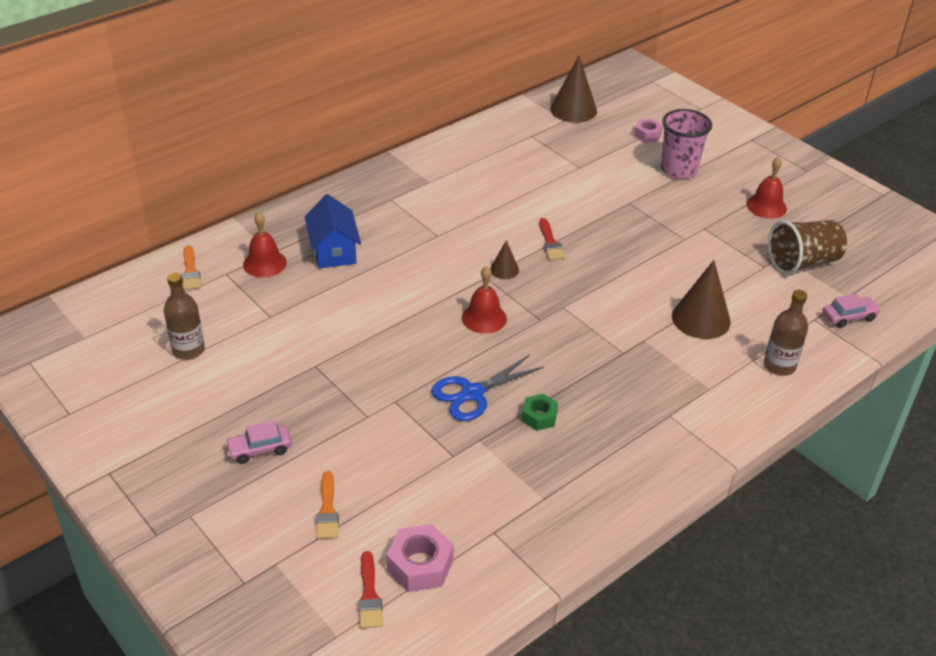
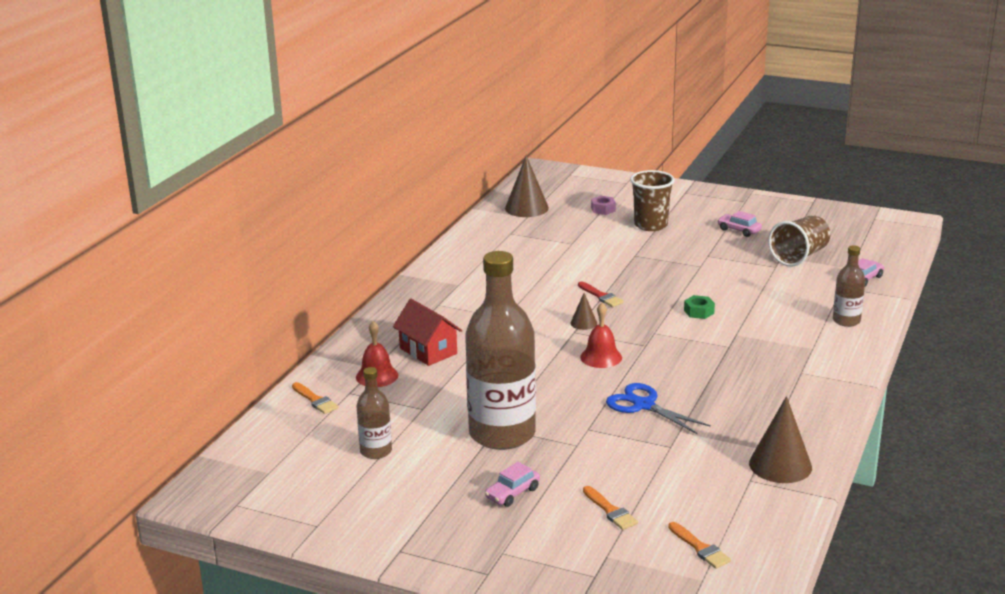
camera: 25 degrees left, 15 degrees down
(312, 375) = (502, 434): none -> brown bottle
(334, 251) = (428, 351): blue house -> red house
(369, 595) = (700, 548): red brush -> orange brush
(420, 565) = (718, 517): pink nut -> none
(472, 393) = (643, 405): blue scissors -> blue scissors turned 105 degrees clockwise
(539, 417) = (709, 403): green nut -> green nut (699, 312)
(678, 170) = (650, 225): pink cup -> brown cup
(701, 319) = (763, 310): brown cone -> brown cone (780, 465)
(766, 206) = (739, 230): red bell -> pink car

